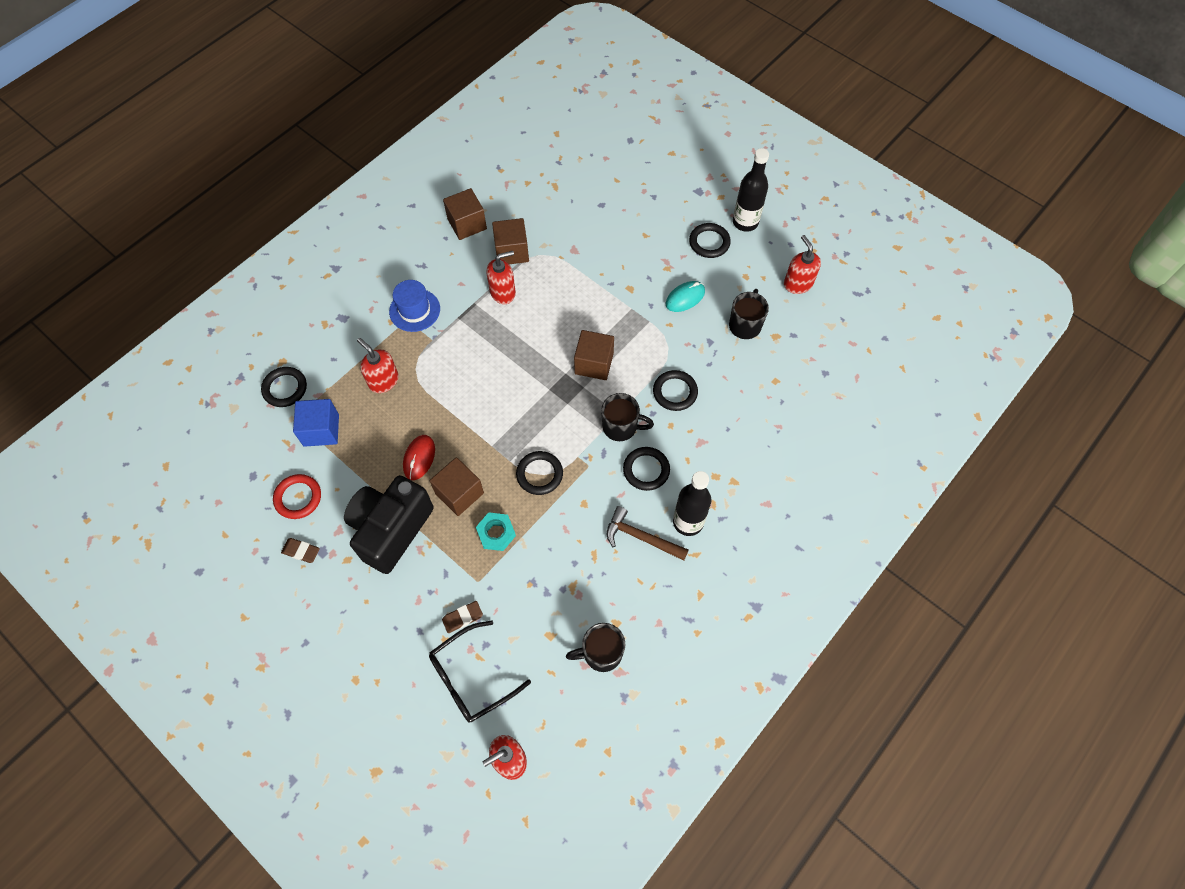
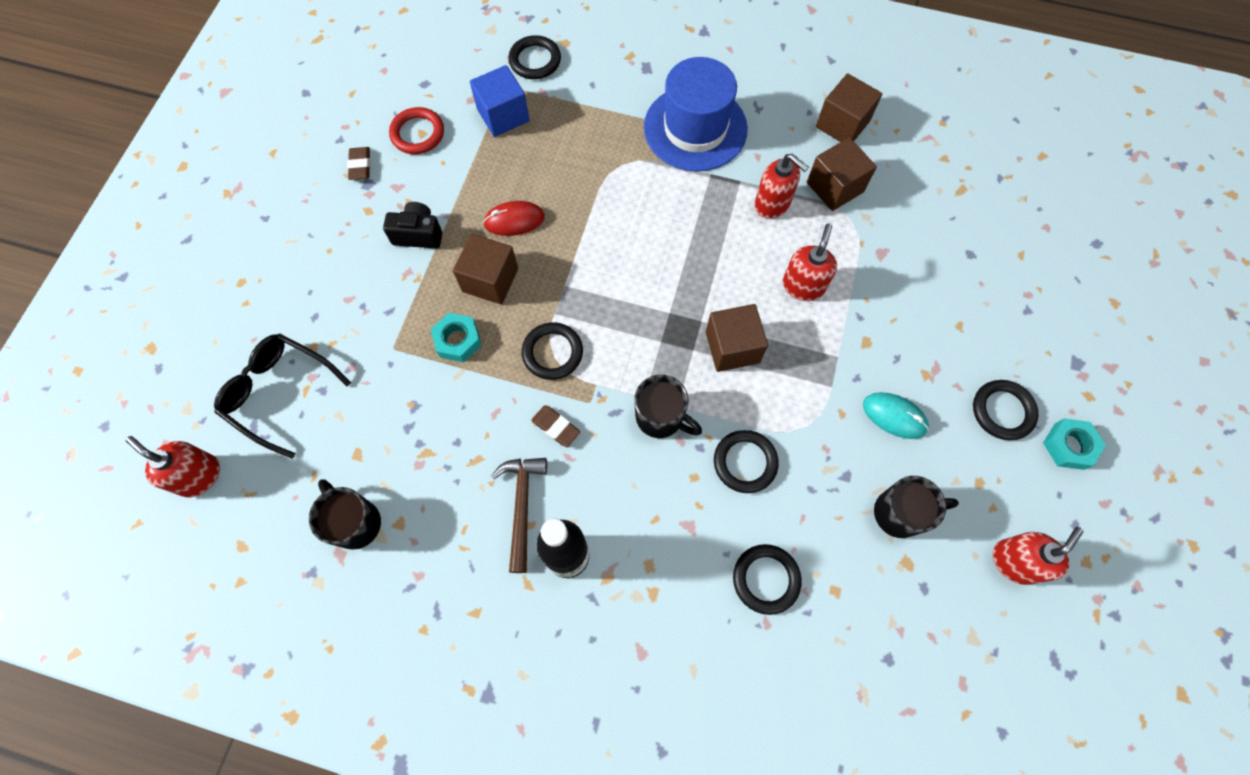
camera: 65 degrees right, 5 degrees up
(383, 381) = (590, 142): red soap dispenser -> red soap dispenser (803, 286)
(391, 529) = (418, 234): black camera -> black camera, size x0.50
(414, 310) = (695, 128): blue hat -> blue hat, size x1.61
(462, 617) = (344, 352): brown eraser -> brown eraser (556, 427)
(621, 427) = (661, 417): black mug -> black mug turned 45 degrees counterclockwise
(646, 470) = (616, 473): black ring -> black ring (766, 579)
(745, 222) = (1069, 446): black bottle -> turquoise nut

